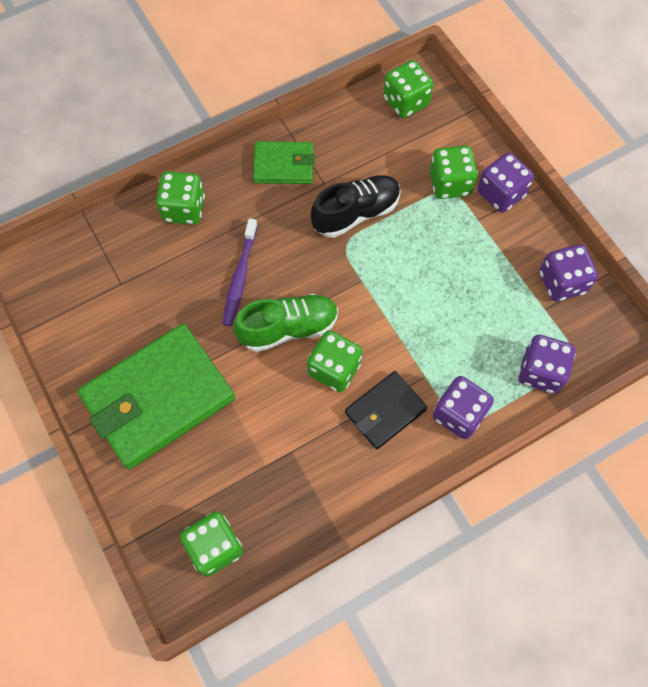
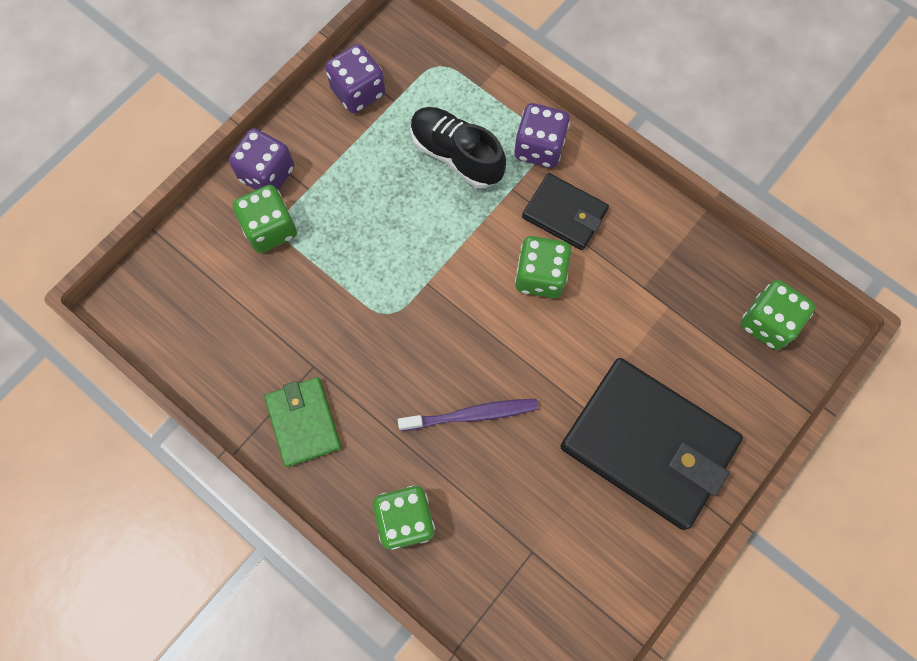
camera: 110 degrees left, 5 degrees up
(158, 398) = (648, 444): green wallet -> black wallet
(288, 328) = (513, 338): green shoe -> none
(356, 213) = (343, 316): black shoe -> black shoe (456, 155)
(406, 102) = (166, 310): green dice -> none
(540, 372) = (465, 89): purple dice -> none

